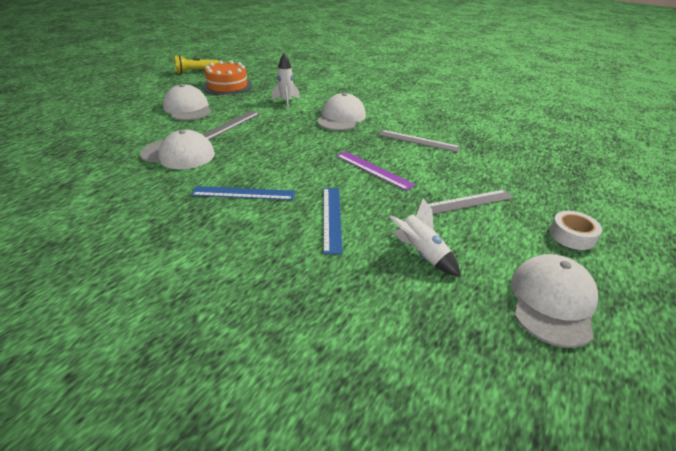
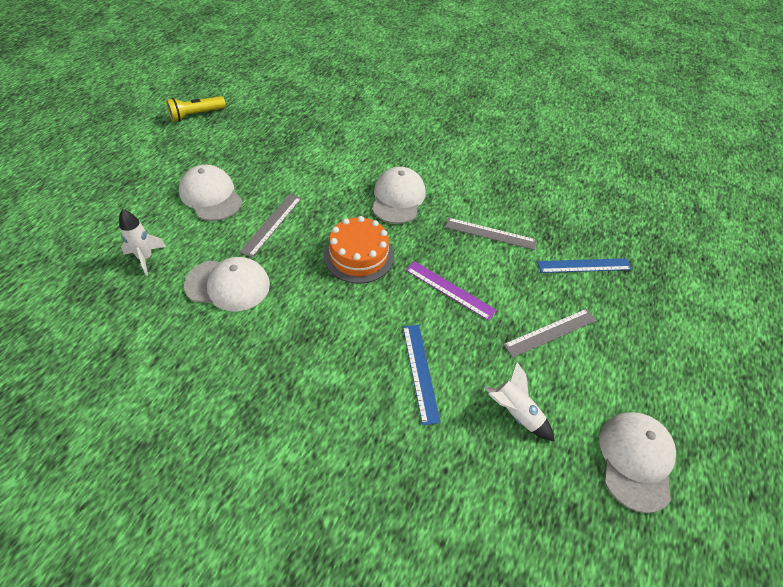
camera: 10 degrees left, 15 degrees up
(227, 86) = (246, 144): orange cake -> orange cake (358, 256)
(243, 193) = (320, 344): blue ruler -> blue ruler (584, 265)
(286, 102) = (327, 171): white rocket -> white rocket (145, 258)
(572, 235) = (652, 370): white tape -> none

